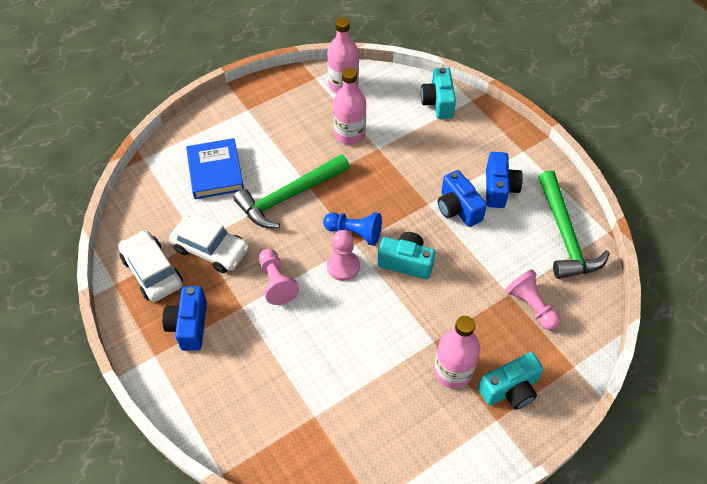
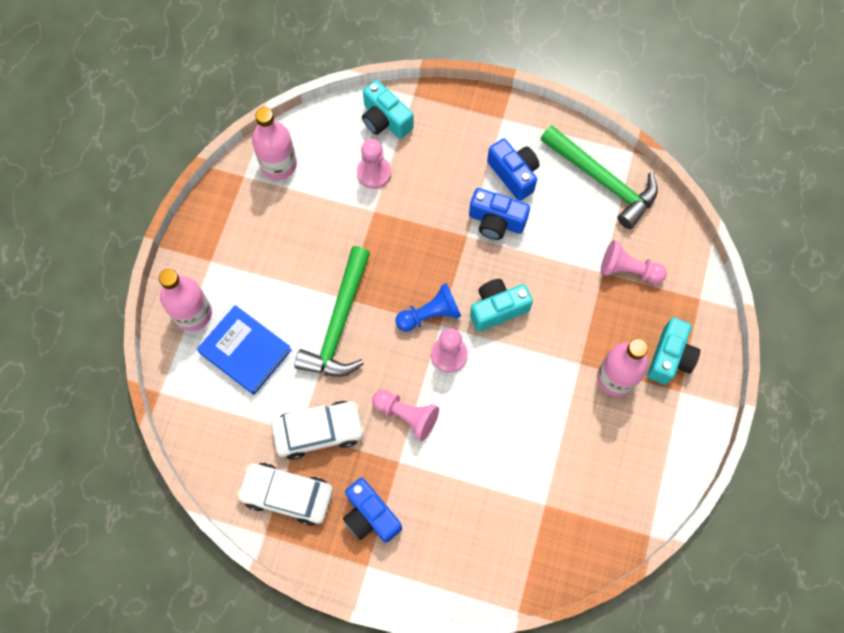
camera: 40 degrees left, 15 degrees up
(349, 134) = (334, 216): pink bottle -> pink bottle (193, 314)
(400, 127) = (374, 173): none -> pink pawn

